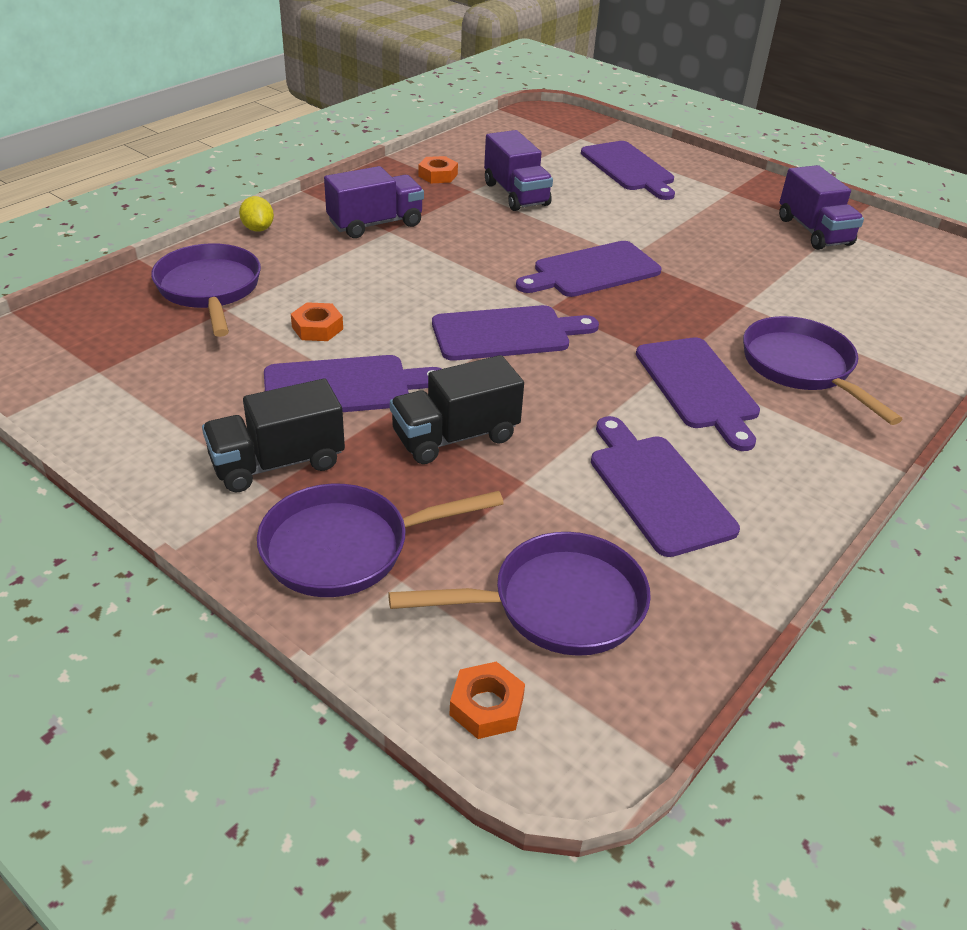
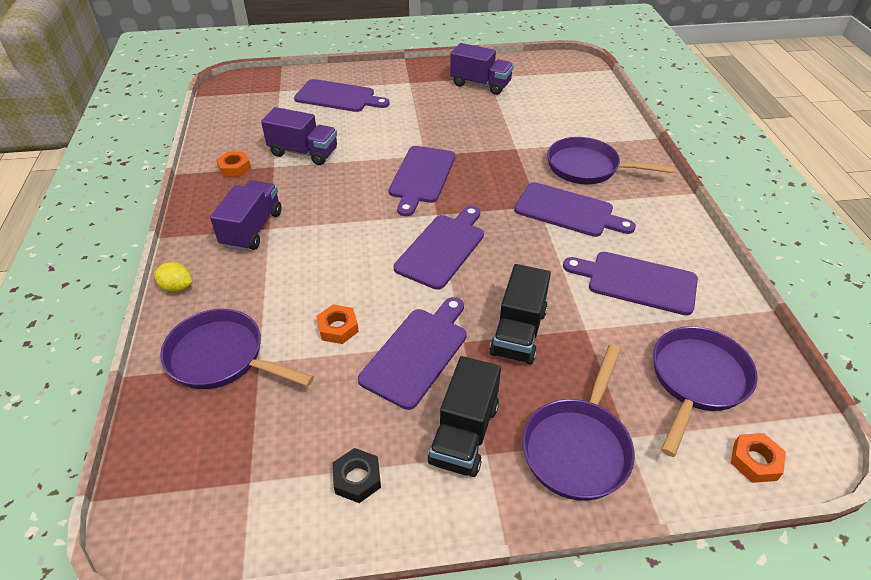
camera: 45 degrees left, 5 degrees up
(159, 425) = (357, 478): none -> black nut

